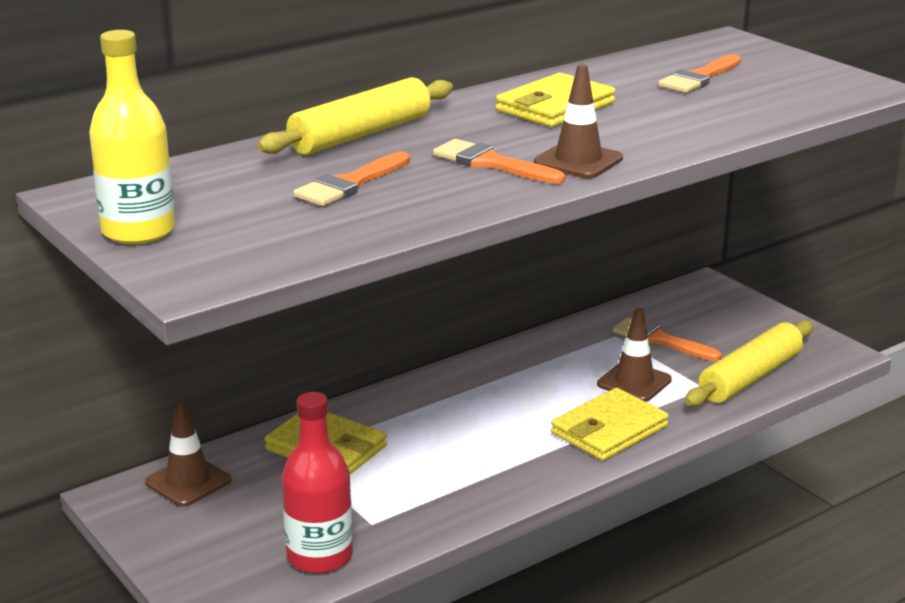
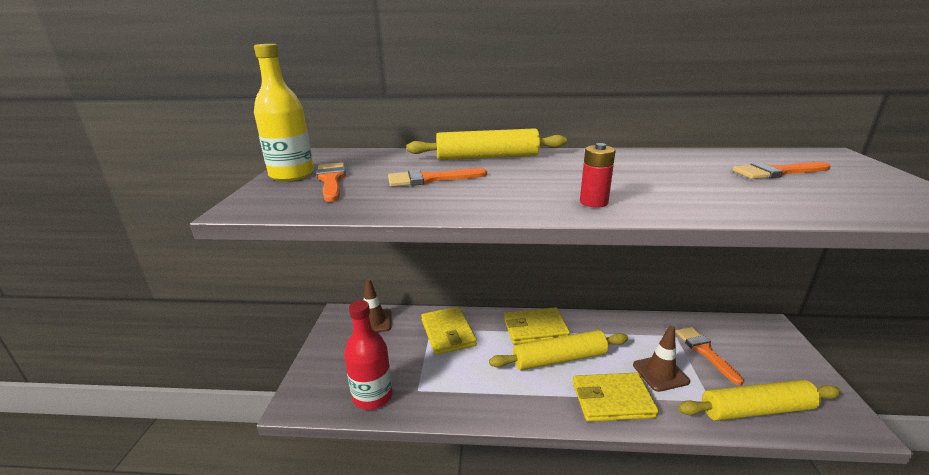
camera: 40 degrees right, 0 degrees up
(491, 163) = (531, 189): orange brush -> orange brush (331, 180)
(509, 415) = (559, 359): none -> yellow rolling pin
(555, 107) = (632, 167): yellow wallet -> yellow wallet (535, 328)
(578, 161) = (593, 202): brown traffic cone -> red battery

